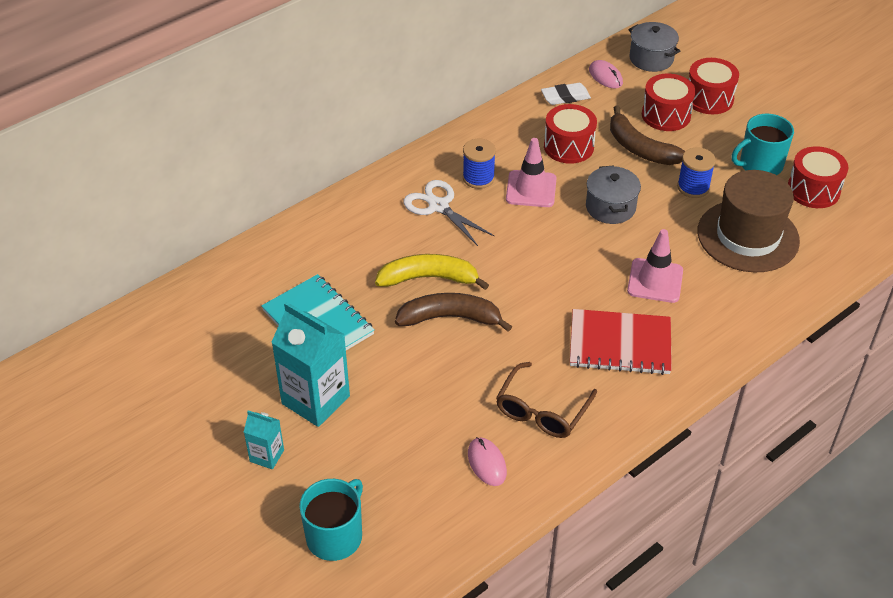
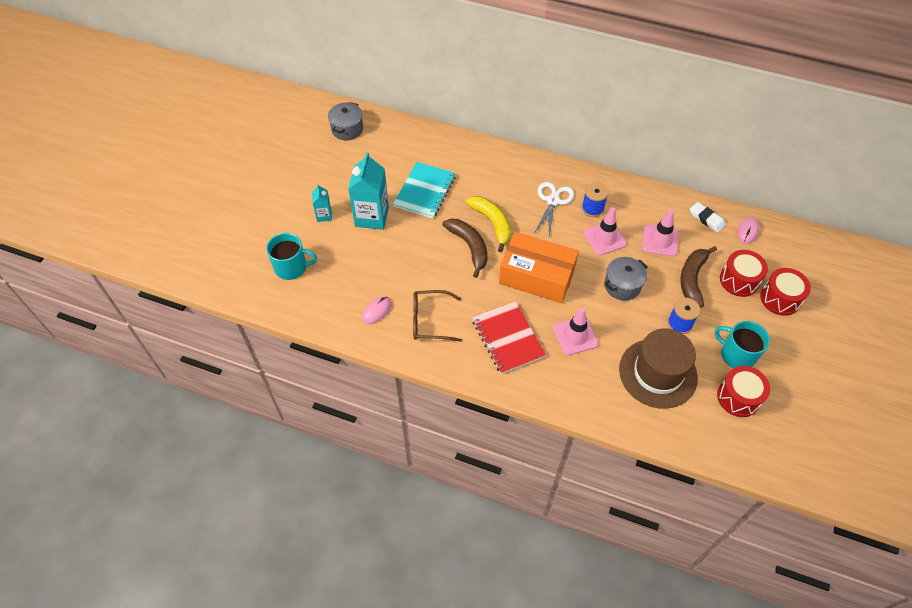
camera: 60 degrees right, 10 degrees up
(544, 275) = (536, 276): none -> orange box
(568, 146) = (660, 240): red drum -> pink traffic cone
(651, 59) = (791, 249): grey pot -> grey pot (347, 129)

